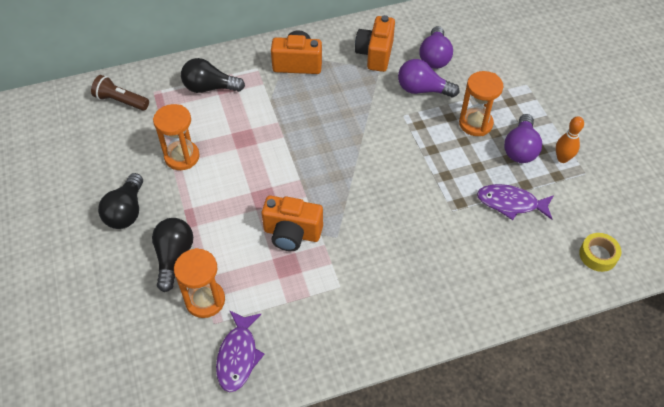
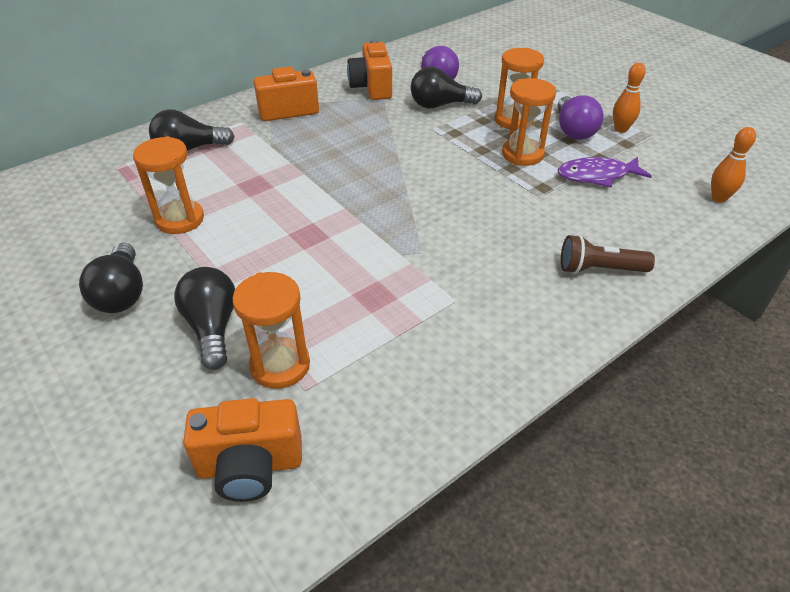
camera: 20 degrees left, 10 degrees down
(121, 101) = (74, 183): brown flashlight -> brown flashlight (599, 269)
(238, 356) = (360, 419): purple fish -> none
(292, 233) = (363, 262): orange camera -> orange camera (250, 466)
(422, 90) = (440, 105): purple light bulb -> black light bulb
(462, 163) = (522, 154): none -> orange hourglass
(598, 255) = (719, 198): yellow tape -> orange bowling pin

